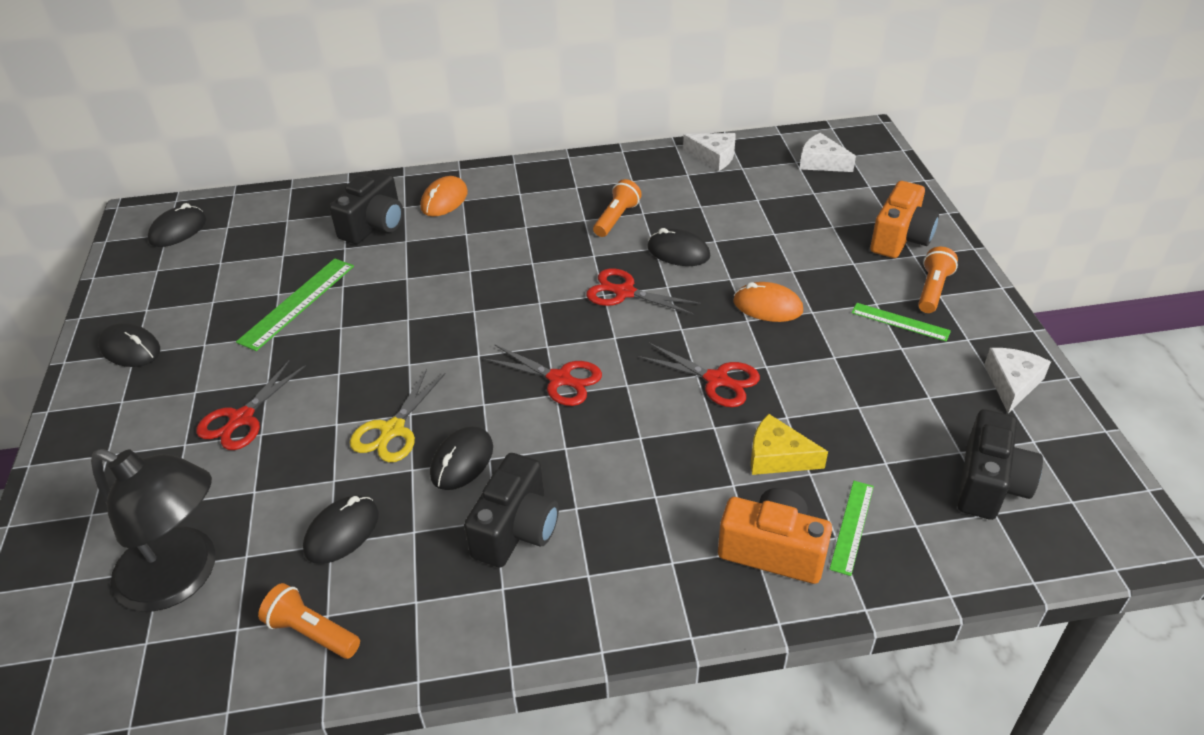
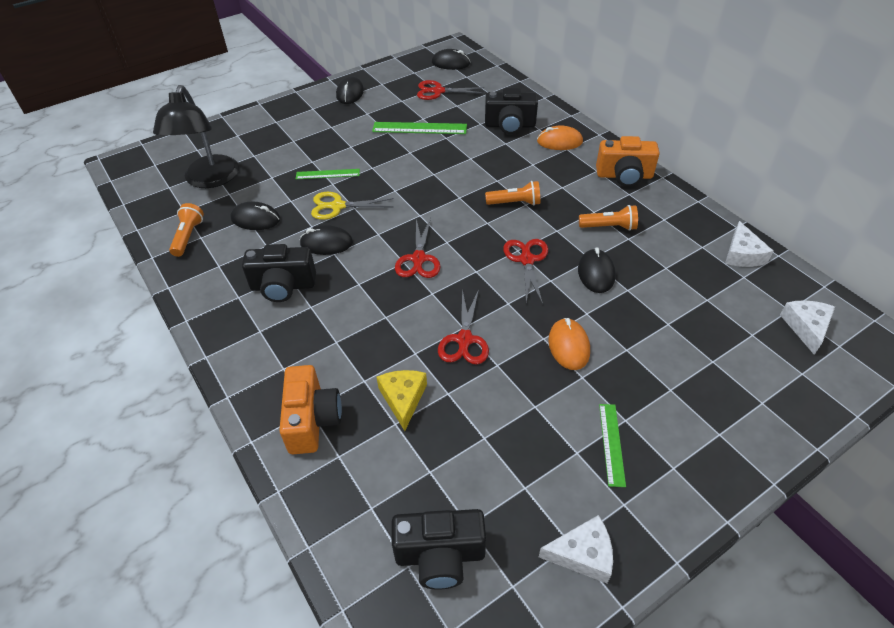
camera: 65 degrees right, 5 degrees up
(241, 419) = (319, 150): red scissors -> red scissors (438, 91)
(852, 526) = (352, 463): green ruler -> green ruler (327, 174)
(900, 238) = (737, 417): orange camera -> orange camera (624, 176)
(932, 290) = (677, 460): orange flashlight -> orange flashlight (515, 203)

